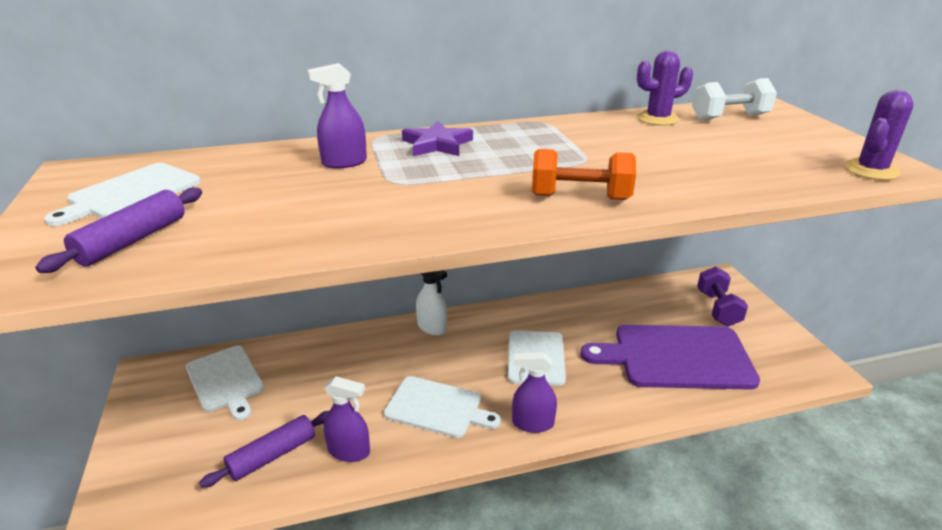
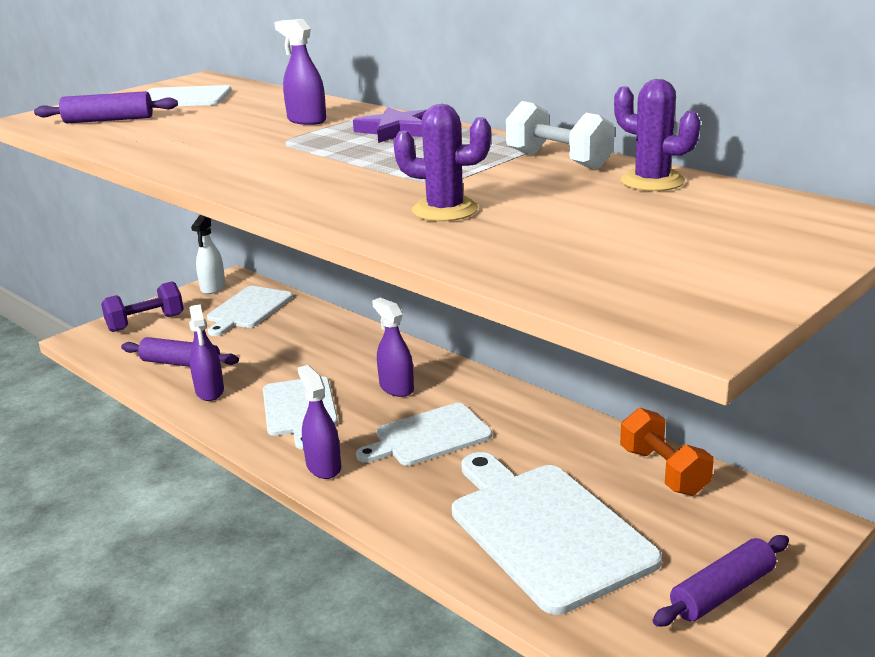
camera: 60 degrees right, 5 degrees down
(432, 327) = (419, 362): white spray bottle -> white spray bottle (213, 287)
(457, 350) = (396, 388): none -> purple spray bottle
(580, 197) = (334, 198): orange dumbbell -> orange dumbbell (663, 471)
(676, 357) = (546, 530): purple cutting board -> white cutting board
(717, 309) = (714, 540): purple dumbbell -> purple dumbbell (146, 323)
(729, 117) = (742, 210): white dumbbell -> white dumbbell (558, 160)
(762, 326) = (722, 592): none -> purple rolling pin
(871, 170) = (656, 311): purple cactus -> purple cactus (445, 210)

